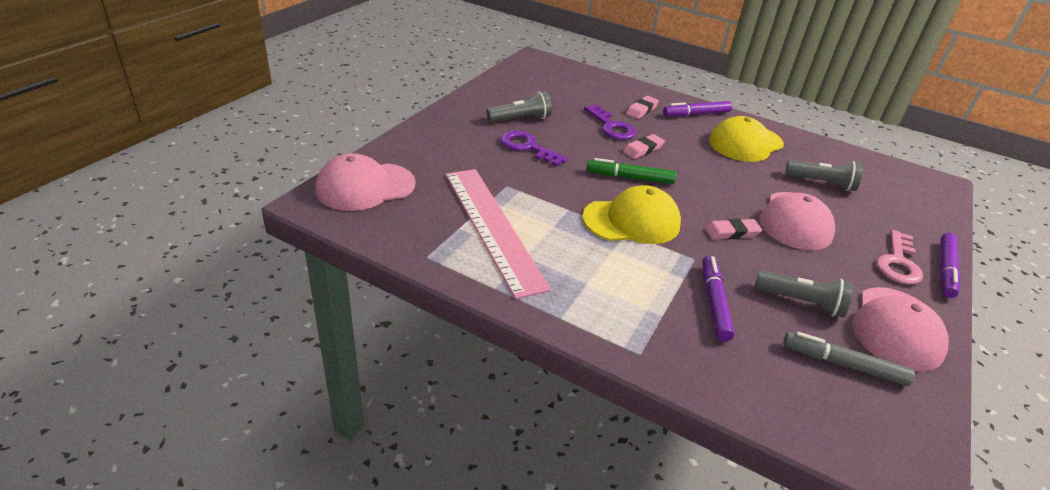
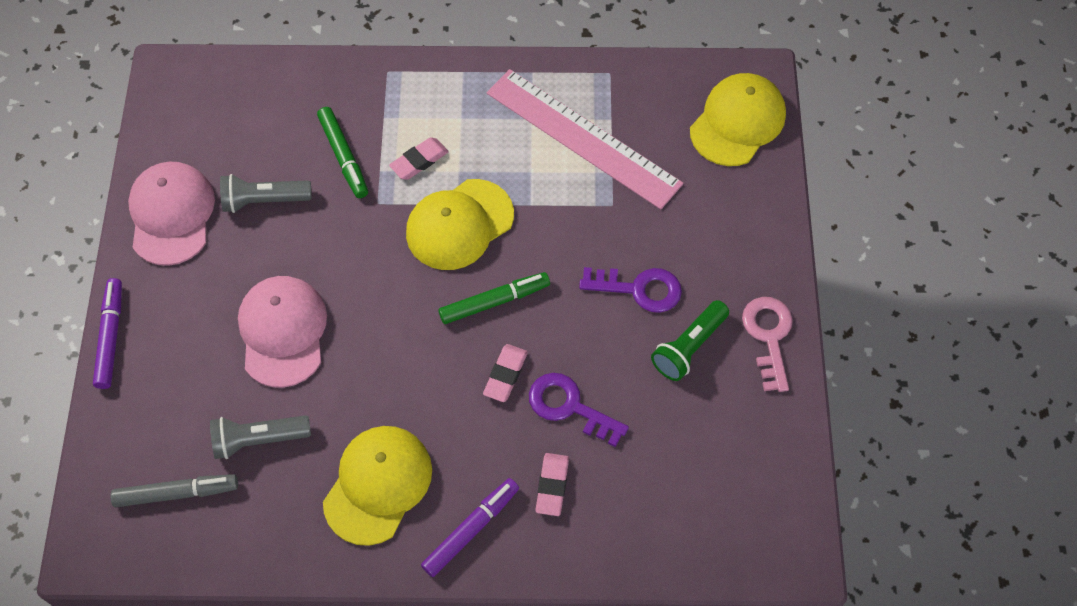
camera: 155 degrees right, 25 degrees up
(365, 187) = (737, 122): pink cap -> yellow cap
(521, 119) = (688, 347): grey flashlight -> green flashlight
(714, 302) = (343, 156): purple marker -> green marker
(731, 232) = (351, 267): pink eraser -> pink eraser (419, 161)
(843, 364) = (221, 146): grey marker -> grey marker (177, 493)
(898, 263) = (164, 319): pink key -> pink key (769, 336)

